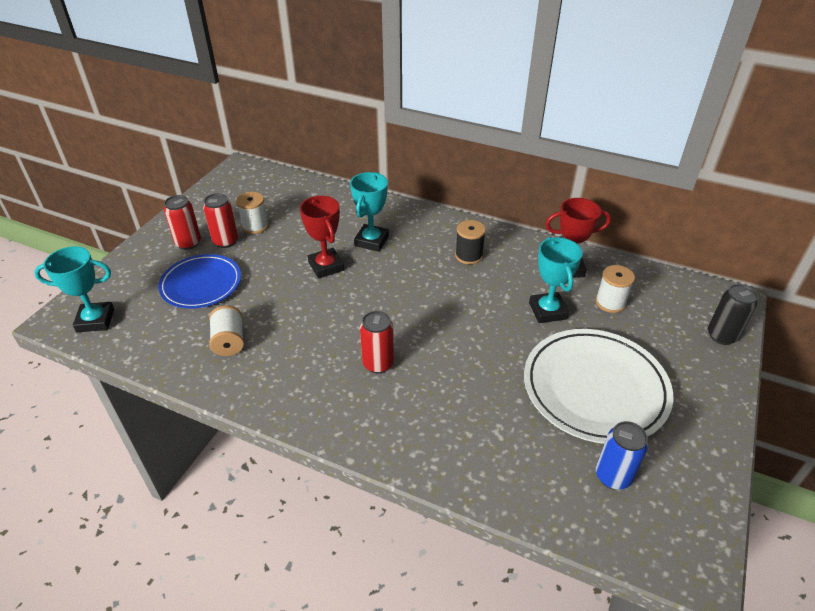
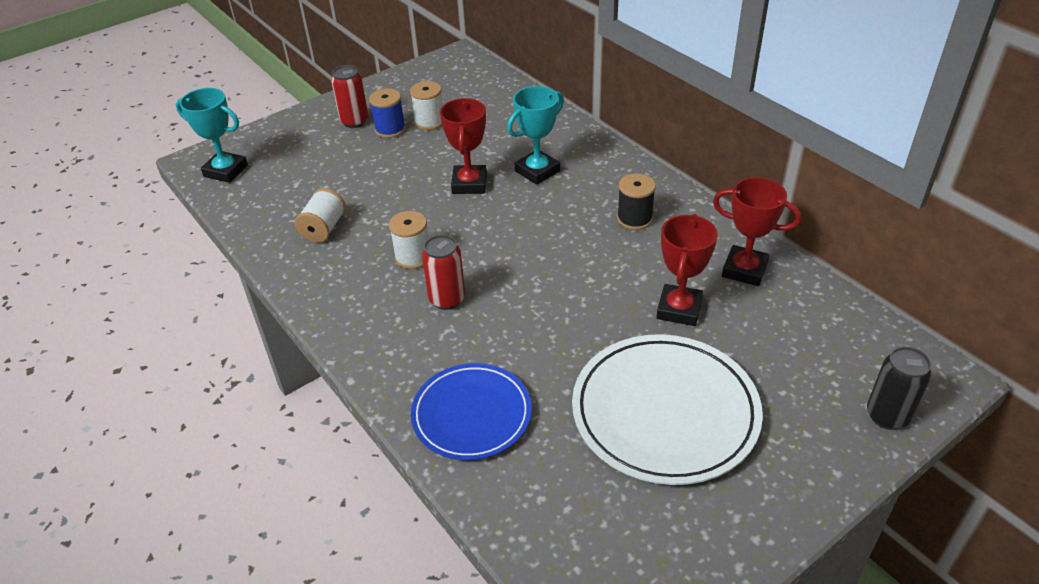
camera: 30 degrees right, 0 degrees up
(201, 284) = (337, 165): blue plate -> blue plate (471, 414)
(226, 241) = (390, 129): red can -> blue spool
(548, 311) = (679, 309): turquoise trophy -> red trophy
(610, 302) = (767, 326): white spool -> white spool (413, 257)
(613, 476) = (607, 510): blue can -> none

